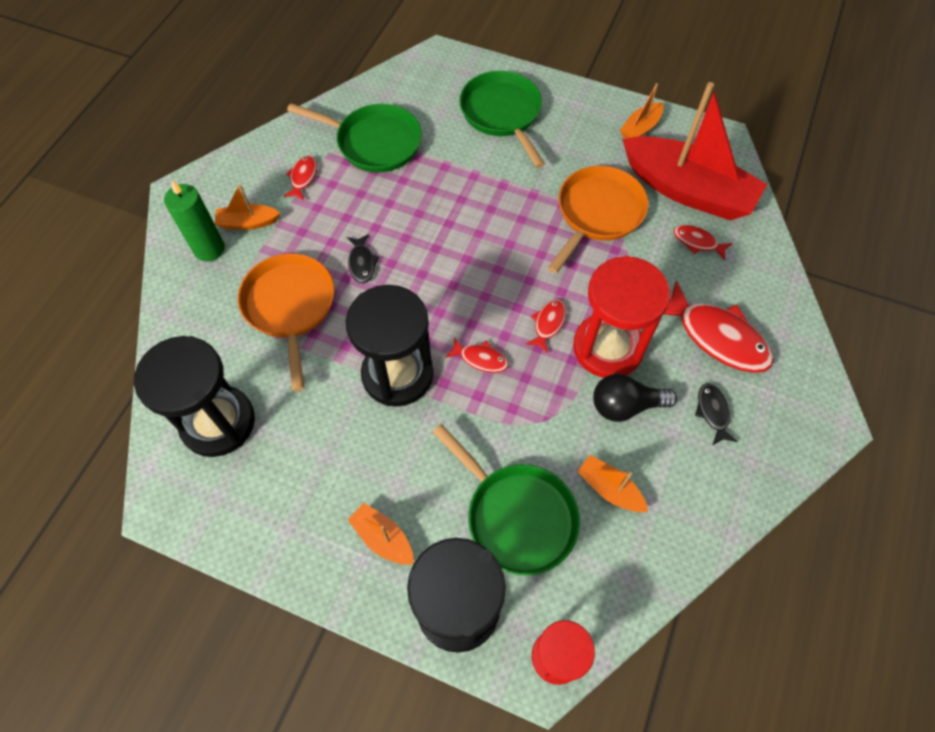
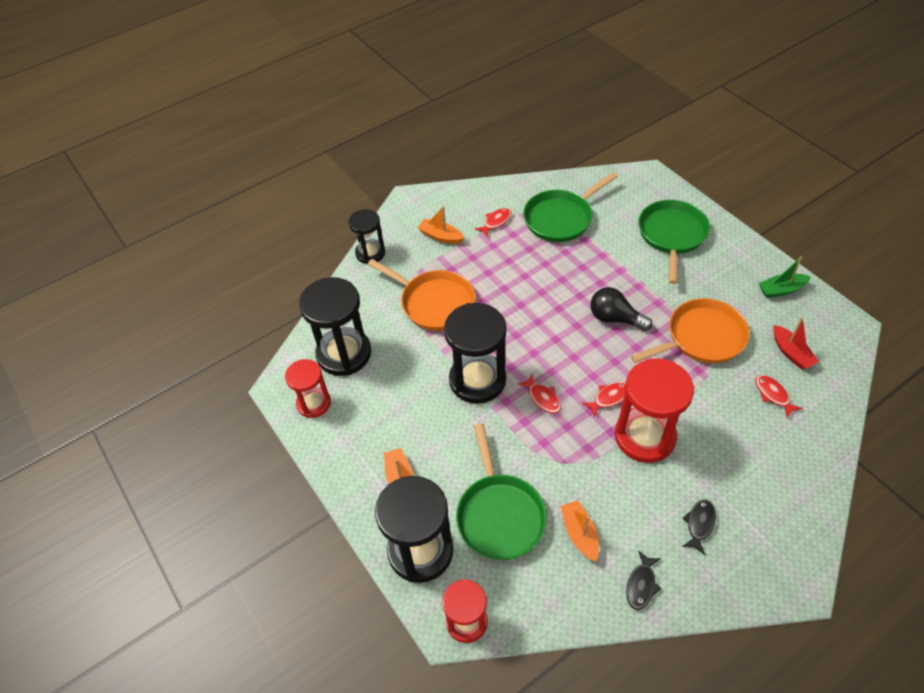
camera: 35 degrees right, 10 degrees down
(172, 281) = (370, 253): none -> black hourglass
(209, 249) = (405, 243): green candle -> none
(219, 504) = (313, 403): none -> red hourglass
(290, 307) = (434, 303): orange pan -> orange pan turned 105 degrees clockwise
(362, 263) = (500, 295): black fish -> black fish (641, 585)
(374, 143) = (561, 218): green pan -> green pan turned 90 degrees clockwise
(625, 405) = (631, 483): black light bulb -> black light bulb (615, 318)
(640, 128) = (781, 290): orange boat -> green boat
(687, 190) = (791, 353): red boat -> red boat, size x0.43
(717, 336) = (741, 471): red fish -> none

